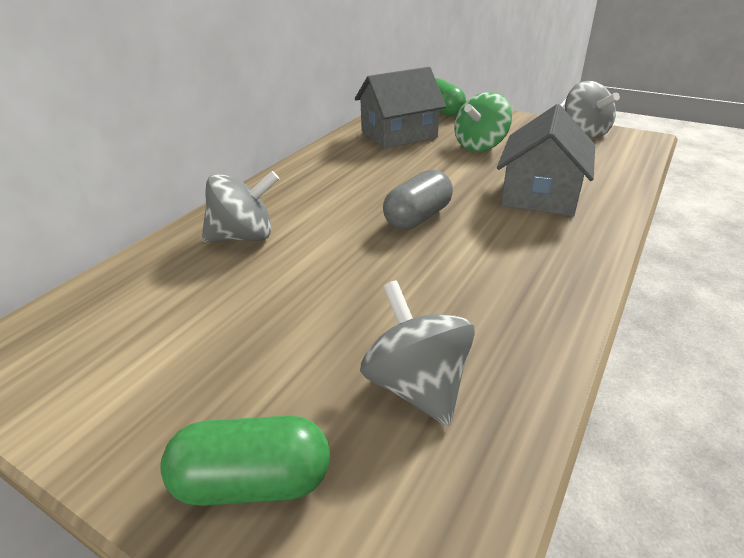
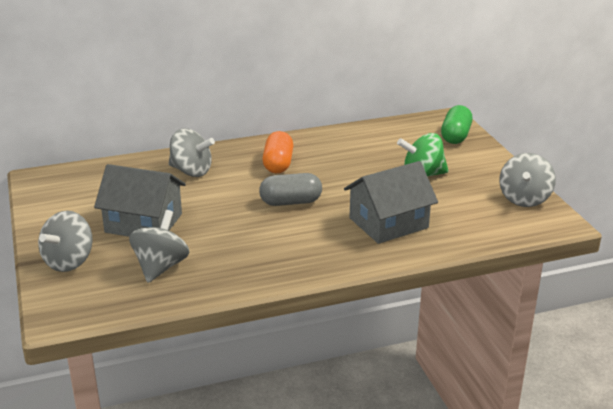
camera: 40 degrees right, 5 degrees down
(253, 482) = (69, 262): green capsule -> grey spinning top
(334, 188) = (278, 164): none -> orange capsule
(399, 134) = (385, 143): grey house -> grey house (143, 223)

